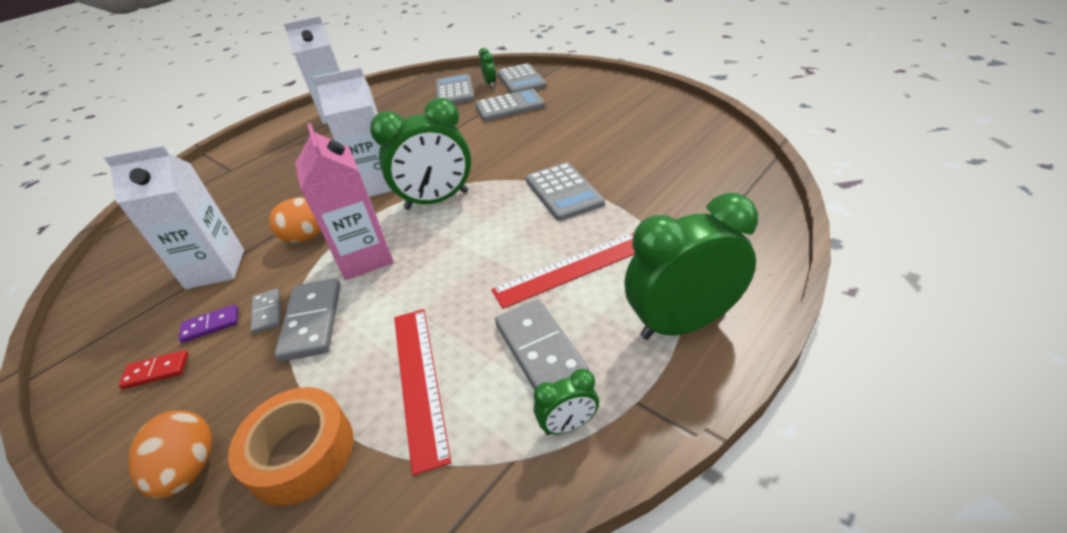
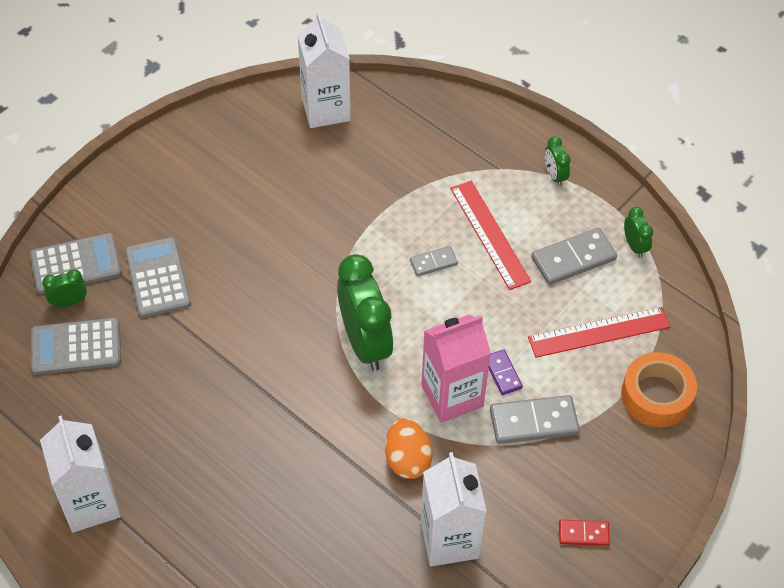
camera: 95 degrees left, 15 degrees up
(156, 371) = (583, 533): red domino -> red domino turned 75 degrees counterclockwise
(190, 469) = (670, 465): orange egg -> none
(211, 325) = (532, 509): purple domino -> purple domino (503, 373)
(267, 312) = (519, 464): grey domino -> grey domino (433, 262)
(378, 184) = (316, 408): white carton -> white carton (326, 109)
(563, 192) = (375, 232): grey calculator -> none
(683, 323) = (554, 175): green clock -> green clock, size x0.46

